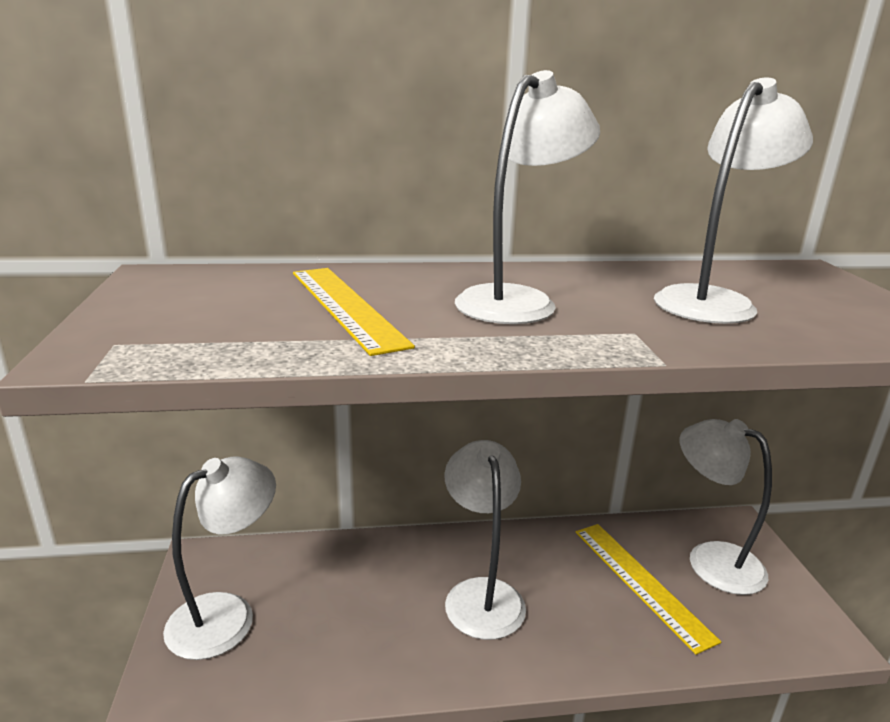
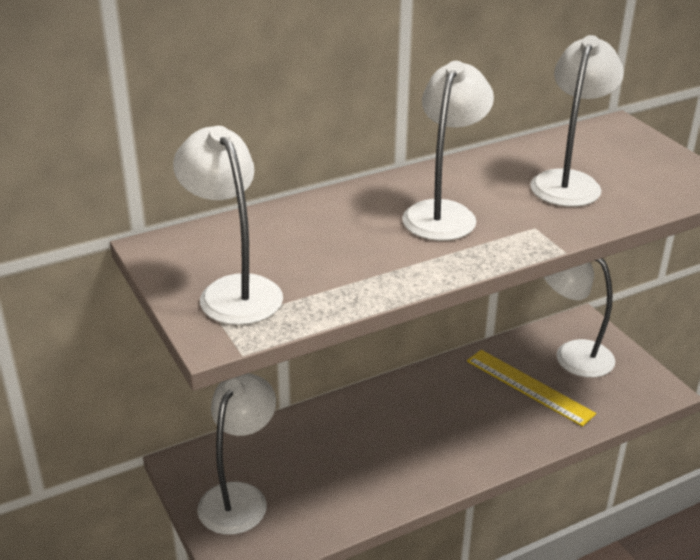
camera: 20 degrees left, 10 degrees up
(345, 306) = (333, 248): yellow ruler -> none
(481, 594) = (420, 428): white lamp -> white lamp (233, 290)

